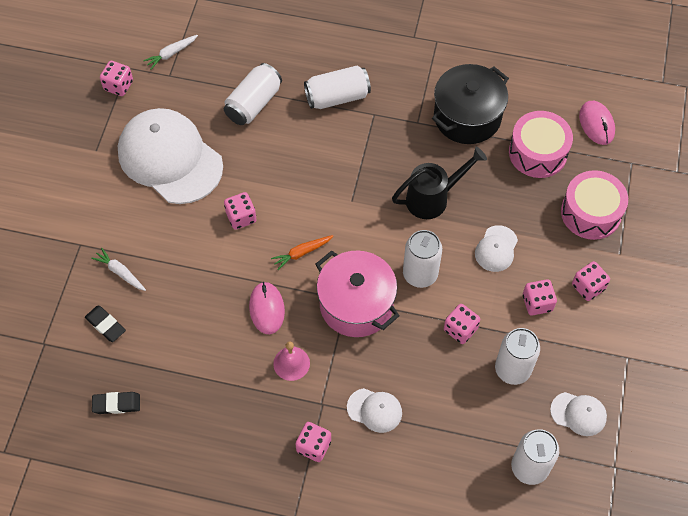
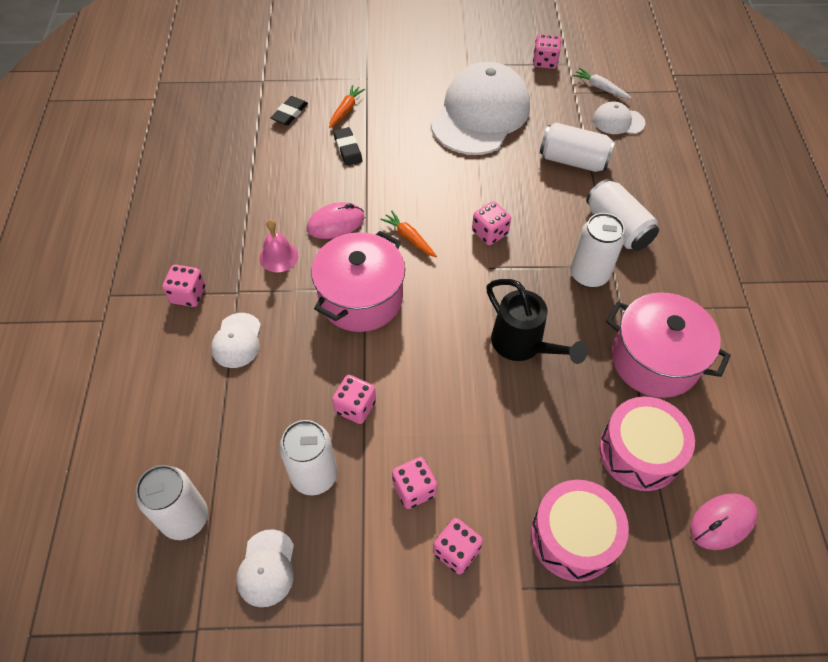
camera: 75 degrees right, 5 degrees down
(116, 404) = (212, 139): black eraser -> black eraser (348, 149)
(120, 272) = (346, 110): white carrot -> orange carrot
(241, 217) = (434, 180): pink dice -> pink dice (489, 233)
(420, 274) = (416, 351): white can -> white can (589, 275)
(467, 117) = (654, 360): black pot -> pink pot
(496, 249) = (477, 427): white cap -> white cap (618, 121)

